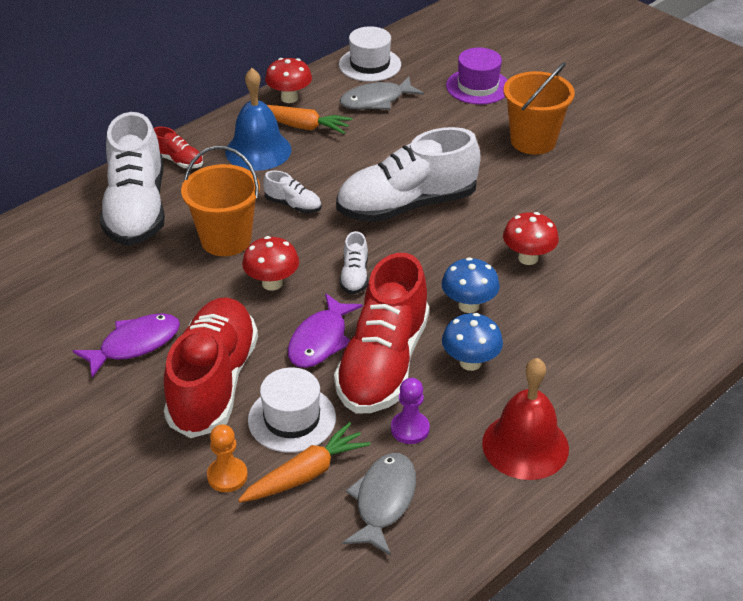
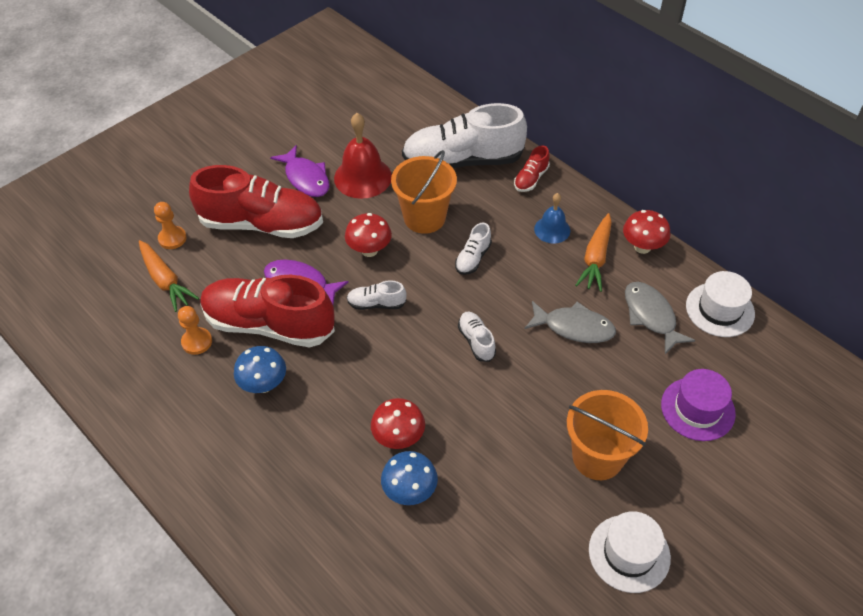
camera: 90 degrees right, 10 degrees up
(258, 150) = (552, 229): blue bell -> blue bell, size x0.59
(292, 419) = (219, 270): white hat -> white hat (629, 553)
(383, 501) = (131, 325): grey fish -> grey fish (574, 327)
(406, 205) = (476, 341): white shoe -> white shoe, size x0.43
(410, 429) = (197, 342): purple pawn -> orange pawn
(468, 305) = (334, 386): blue mushroom -> blue mushroom (410, 491)
(525, 445) = (166, 419): red bell -> red bell (363, 177)

